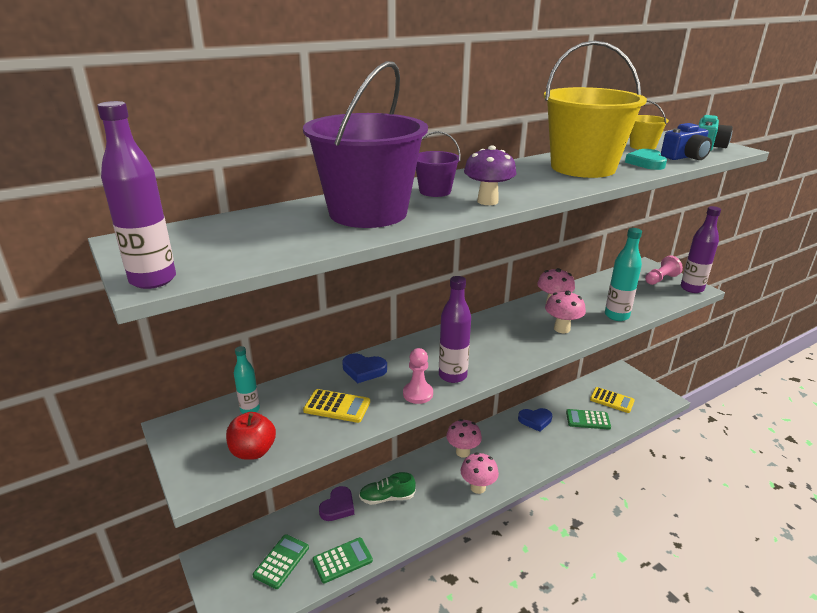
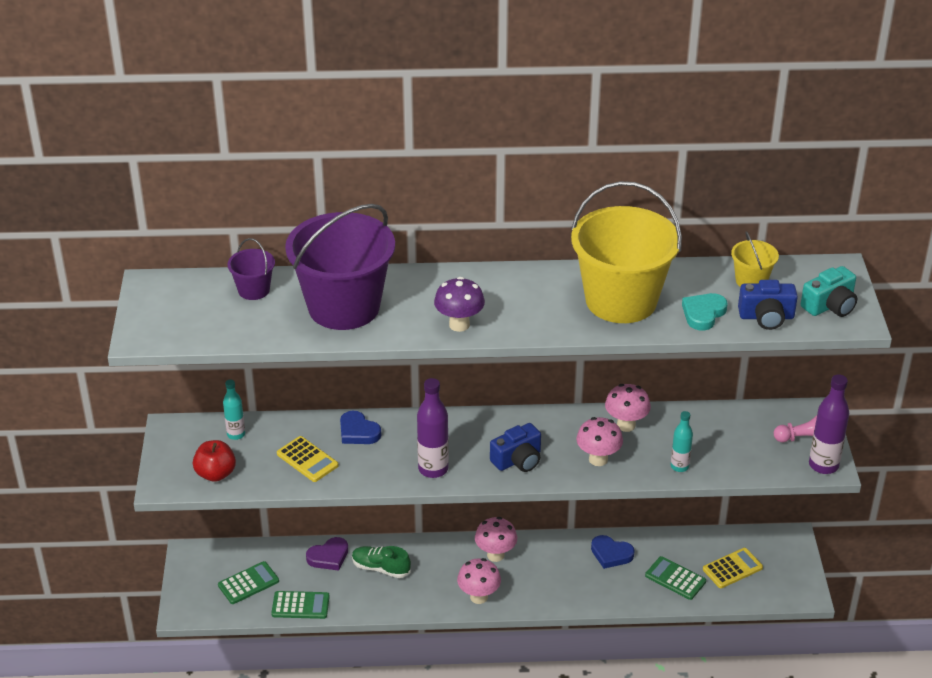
camera: 30 degrees right, 10 degrees up
(153, 280) = (142, 336): purple bottle -> none
(418, 394) = (385, 475): pink pawn -> none
(435, 191) = (430, 293): purple bucket -> purple bucket (254, 290)
(509, 347) = (518, 460): none -> blue camera
(612, 400) = (732, 568): yellow calculator -> yellow calculator turned 90 degrees counterclockwise
(616, 316) = (679, 466): turquoise bottle -> turquoise bottle, size x0.62

